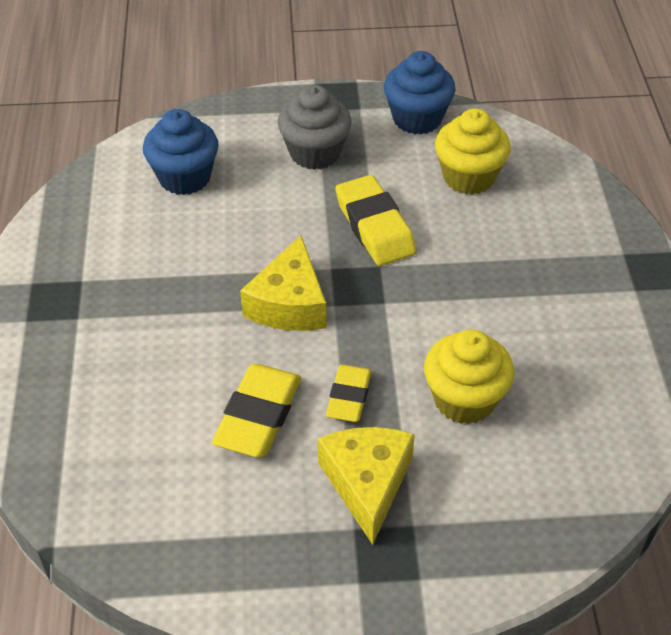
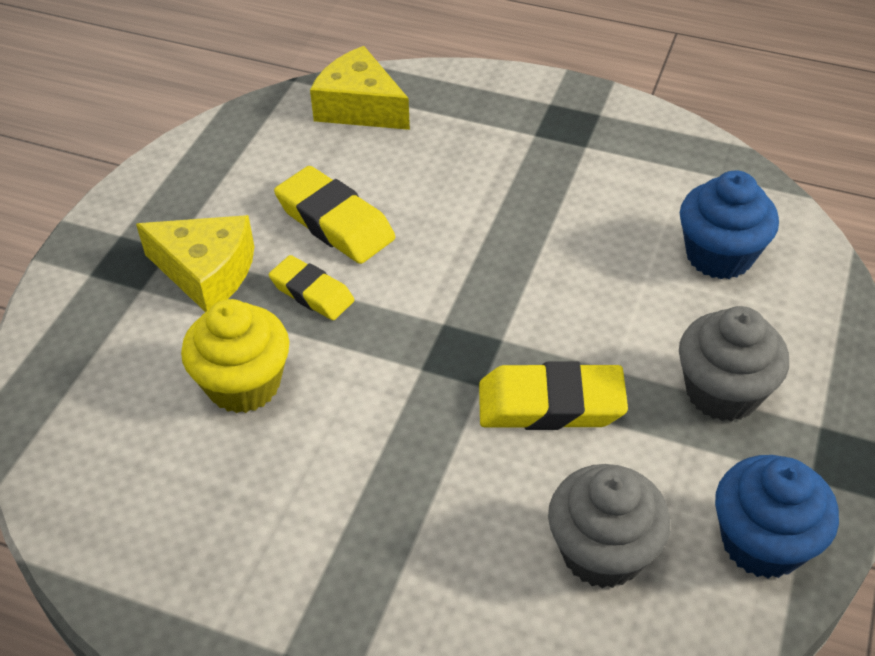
camera: 115 degrees right, 0 degrees up
(289, 304) = (465, 286): yellow cheese -> yellow cheese (359, 107)
(468, 177) = (602, 552): yellow cupcake -> grey cupcake

